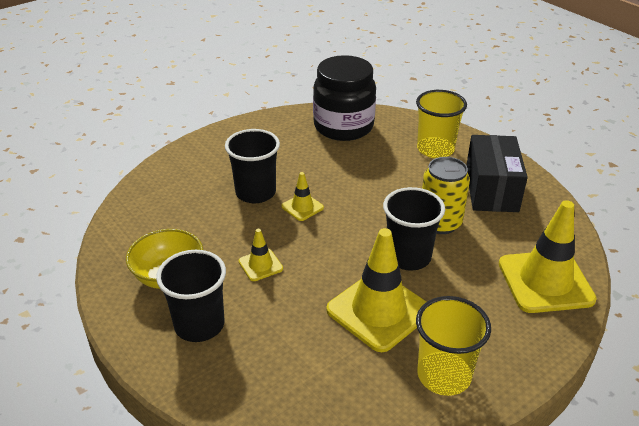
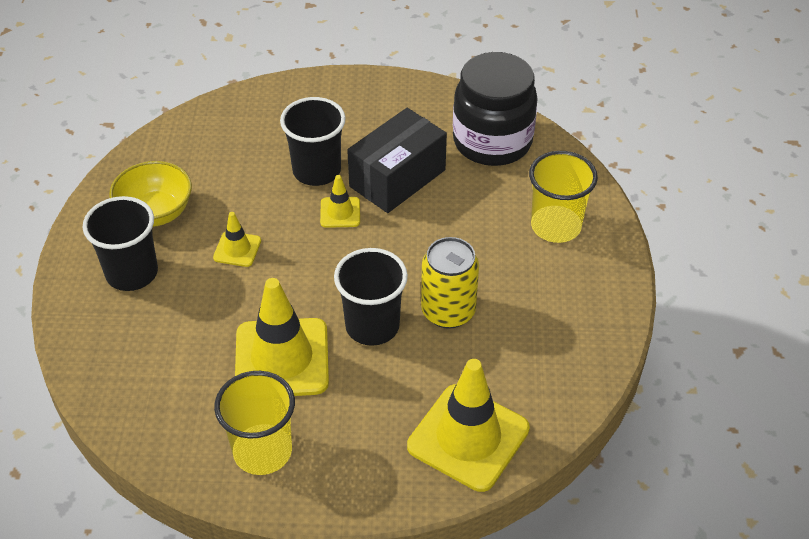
camera: 40 degrees right, 10 degrees up
(491, 190) = (551, 309): black box -> black box (397, 178)

